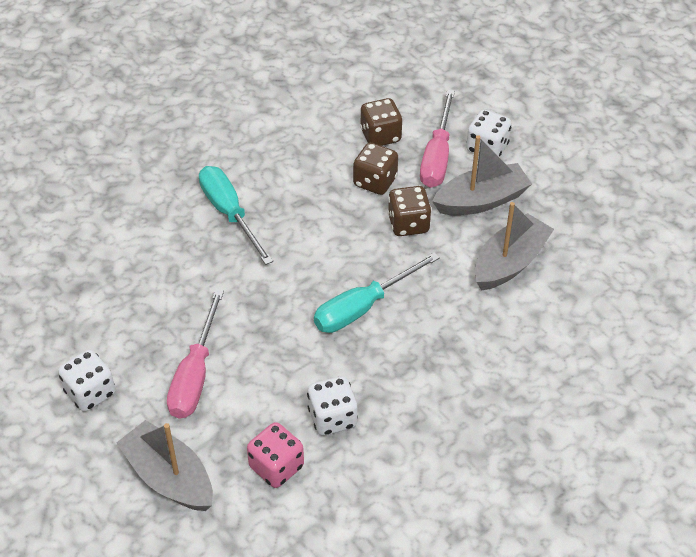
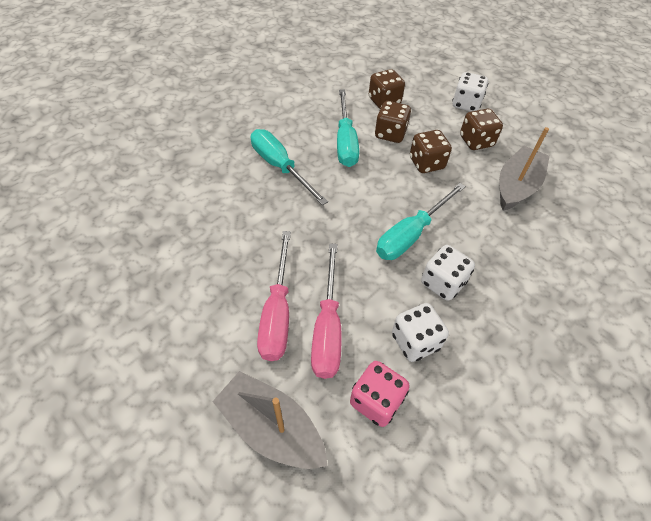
camera: 10 degrees left, 5 degrees up
(90, 393) = (179, 343): white dice -> white dice (442, 283)
(316, 188) = (345, 142): none -> turquoise screwdriver
(437, 156) = (431, 112): pink screwdriver -> pink screwdriver (327, 328)
(481, 200) = (476, 141): grey boat -> brown dice

